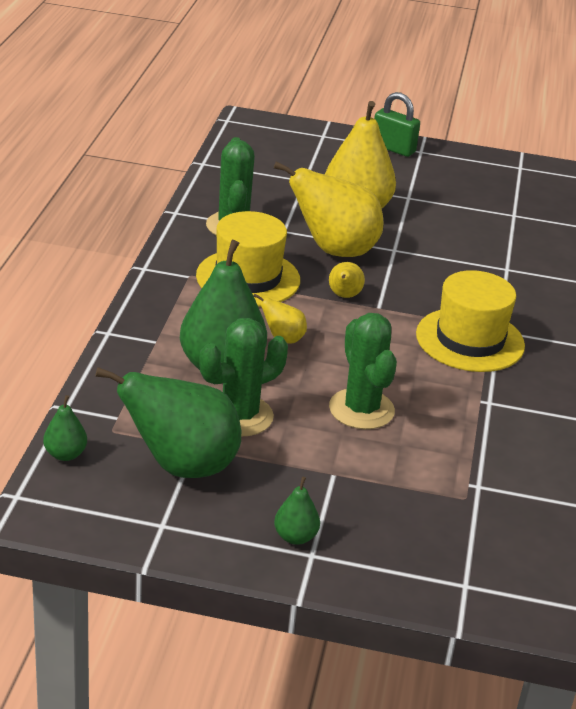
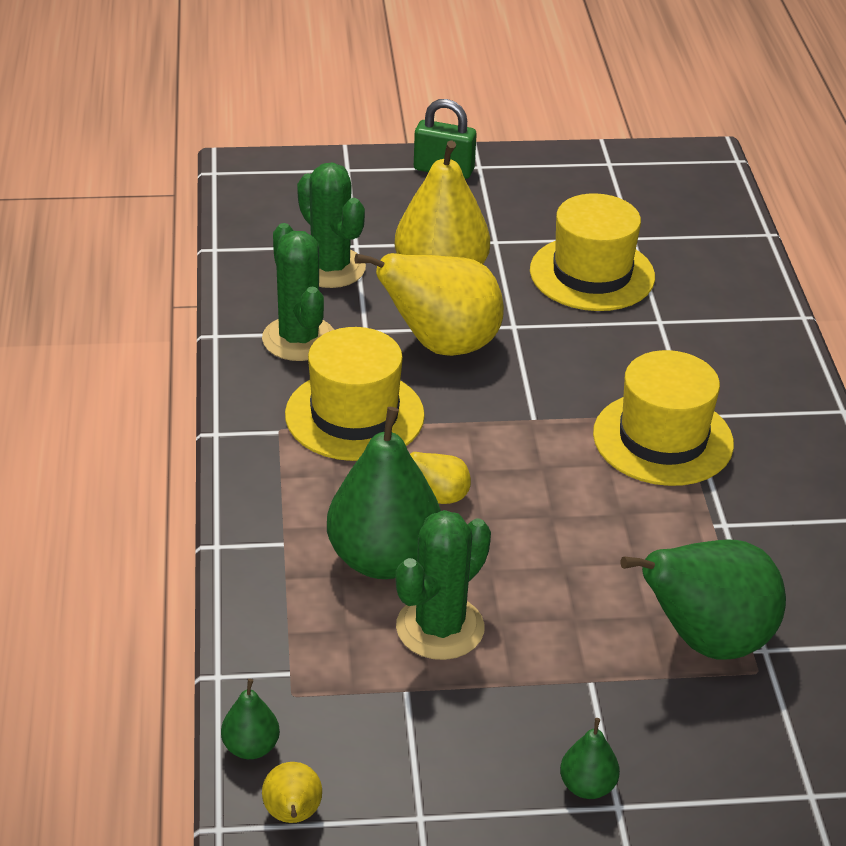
camera: 15 degrees left, 5 degrees up
(181, 466) = (403, 722): green pear -> green pear (706, 641)
(344, 296) = (484, 412): yellow pear -> yellow pear (292, 815)
(361, 409) = (581, 577): green cactus -> green cactus (330, 268)
(470, 230) = (592, 274): none -> yellow hat

